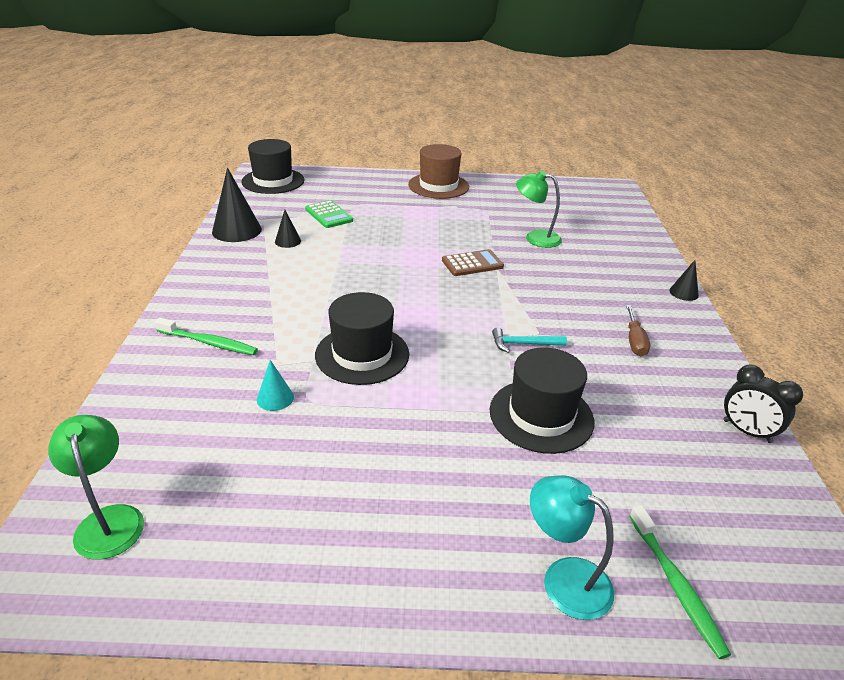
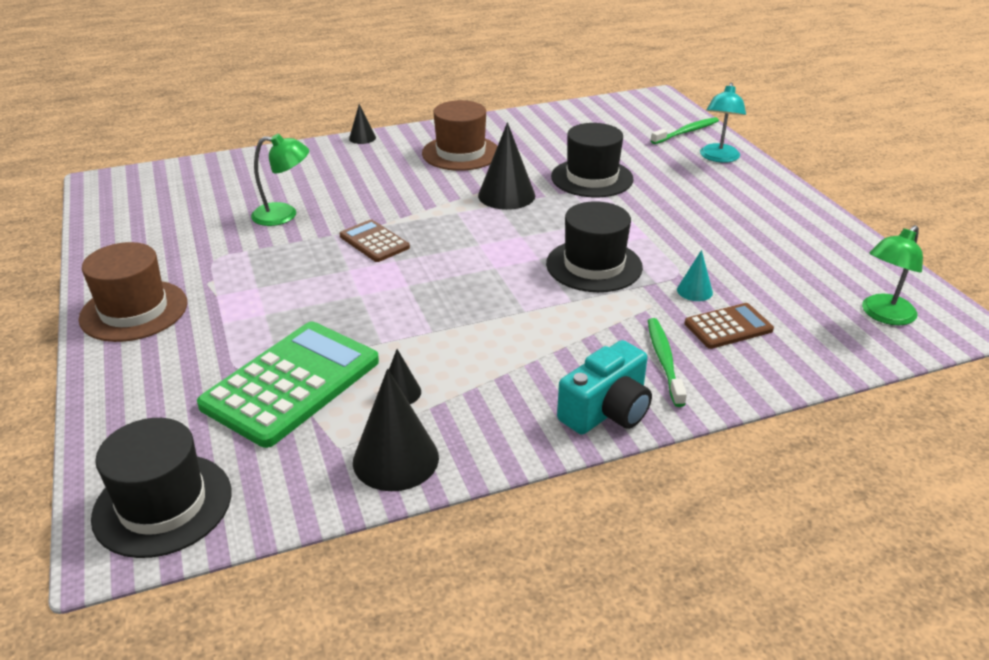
camera: 110 degrees left, 0 degrees up
(192, 301) = (606, 410): none -> turquoise camera
(209, 394) = (728, 327): none -> brown calculator
(328, 215) = (292, 383): green calculator -> green calculator, size x1.93
(523, 344) = (506, 195): turquoise hammer -> black cone
(535, 238) = (284, 215): green lamp -> green lamp turned 90 degrees counterclockwise
(634, 341) = (460, 153): brown screwdriver -> brown hat
(747, 431) = (538, 116): black clock -> none

